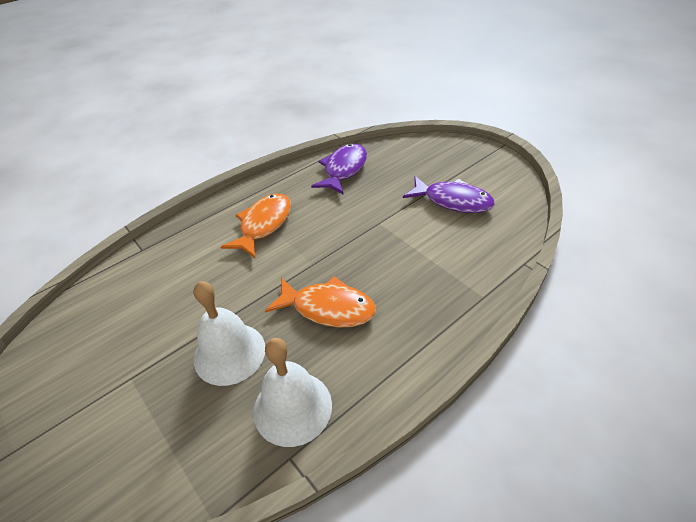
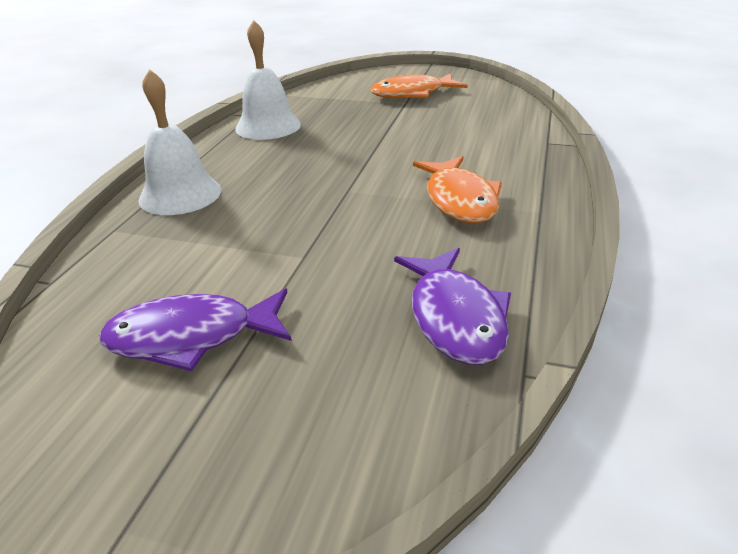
camera: 145 degrees right, 10 degrees down
(229, 353) = (349, 128): white bell -> white bell (180, 194)
(328, 308) = (292, 169): orange fish -> orange fish (412, 94)

